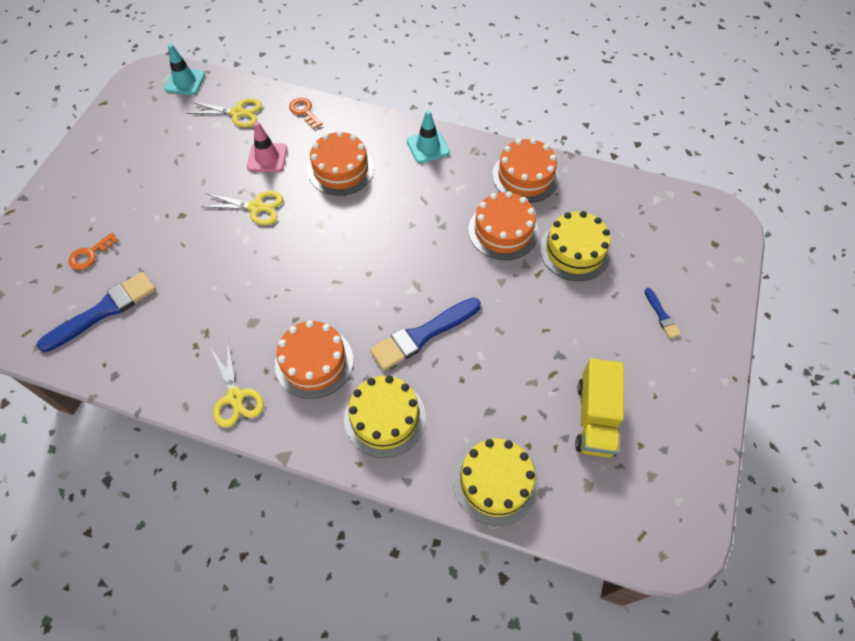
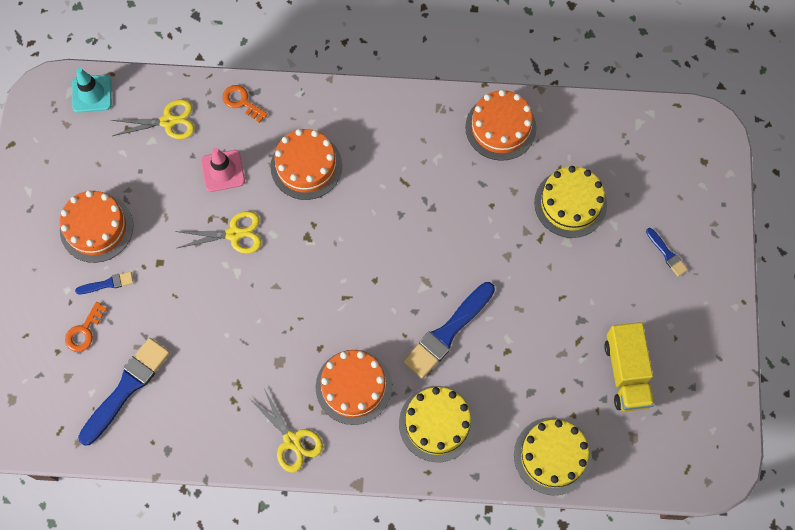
camera: 15 degrees left, 10 degrees up
(129, 221) = (107, 283): none -> blue brush
(428, 146) = (389, 115): turquoise traffic cone -> none
(503, 231) = (494, 198): orange cake -> orange cake (96, 228)

